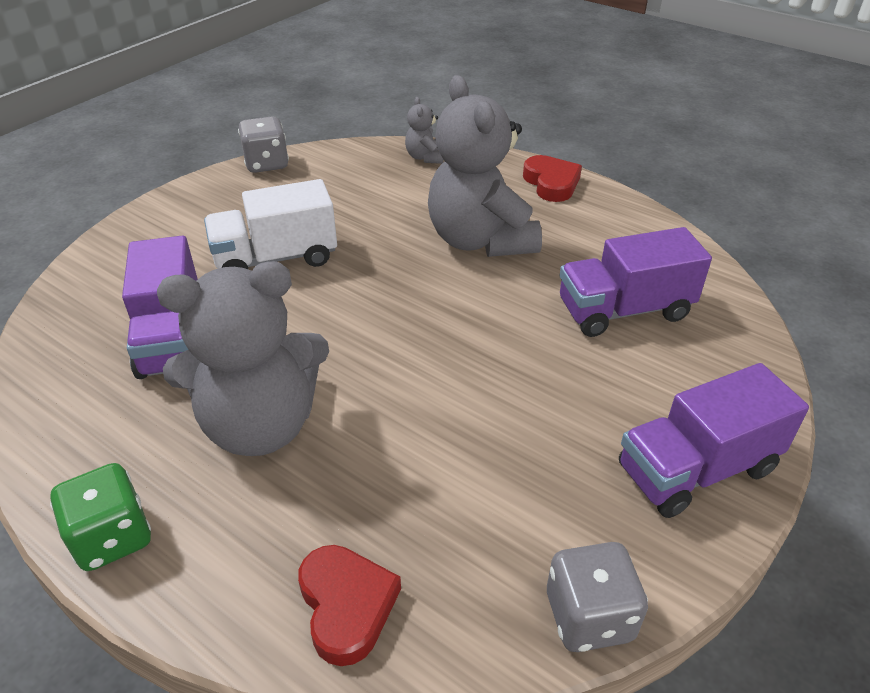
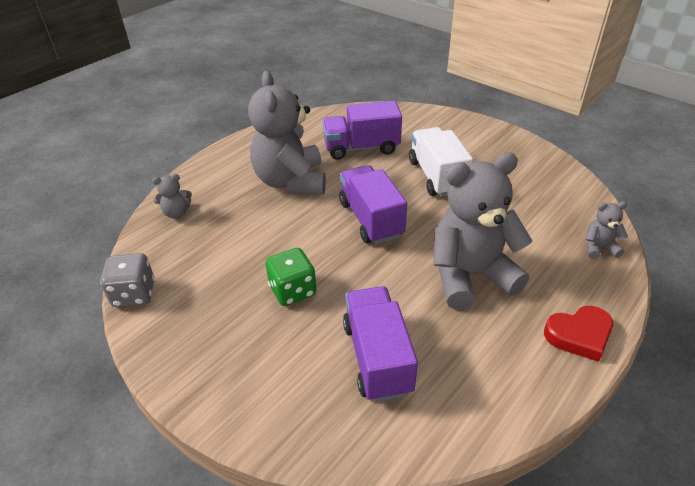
camera: 95 degrees right, 0 degrees up
(112, 537) = (236, 148): green dice -> green dice (292, 291)
(266, 164) = (557, 164): grey dice -> none
(346, 606) = (176, 213): red heart -> grey teddy bear
(696, 469) = (207, 365): purple truck -> purple truck (371, 219)

